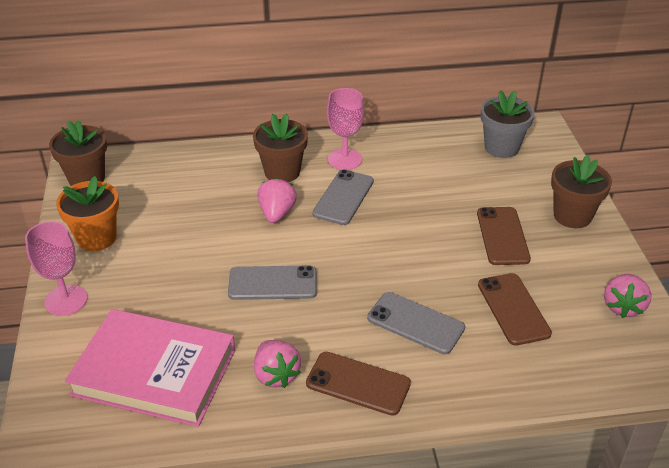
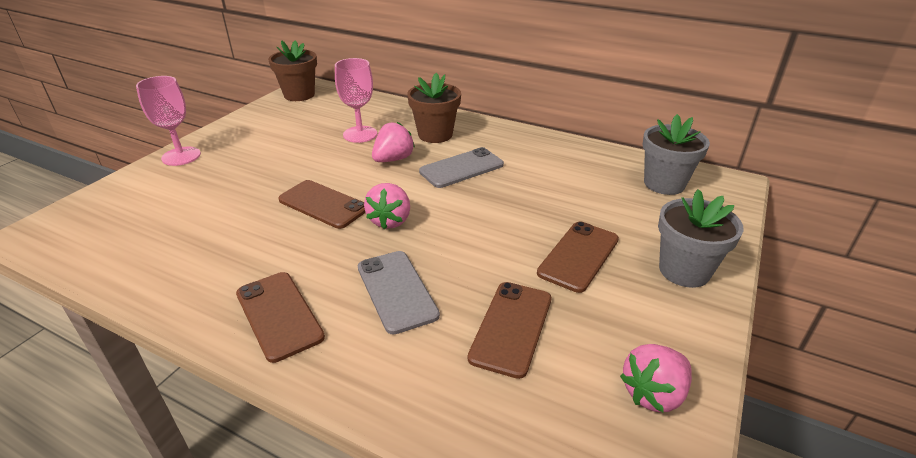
camera: 35 degrees right, 5 degrees down
(96, 238) = (254, 128): orange flower pot -> none
(154, 372) = (158, 225): pink book -> none
(272, 283) = (323, 204): grey phone -> brown phone
(276, 375) = (229, 272): pink strawberry -> pink strawberry (390, 220)
(344, 159) = (497, 143): pink goblet -> pink goblet (360, 134)
(572, 216) = (684, 271): brown flower pot -> grey flower pot

